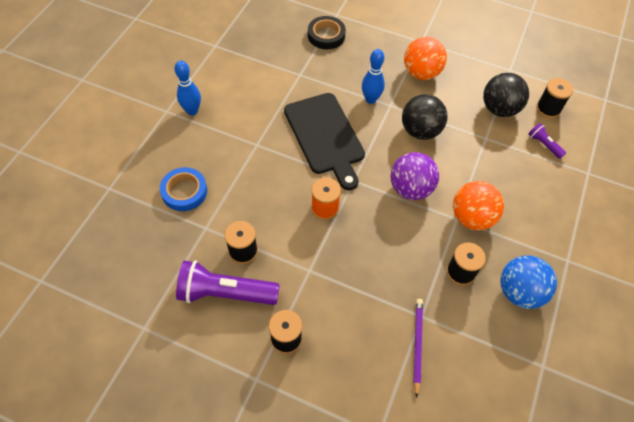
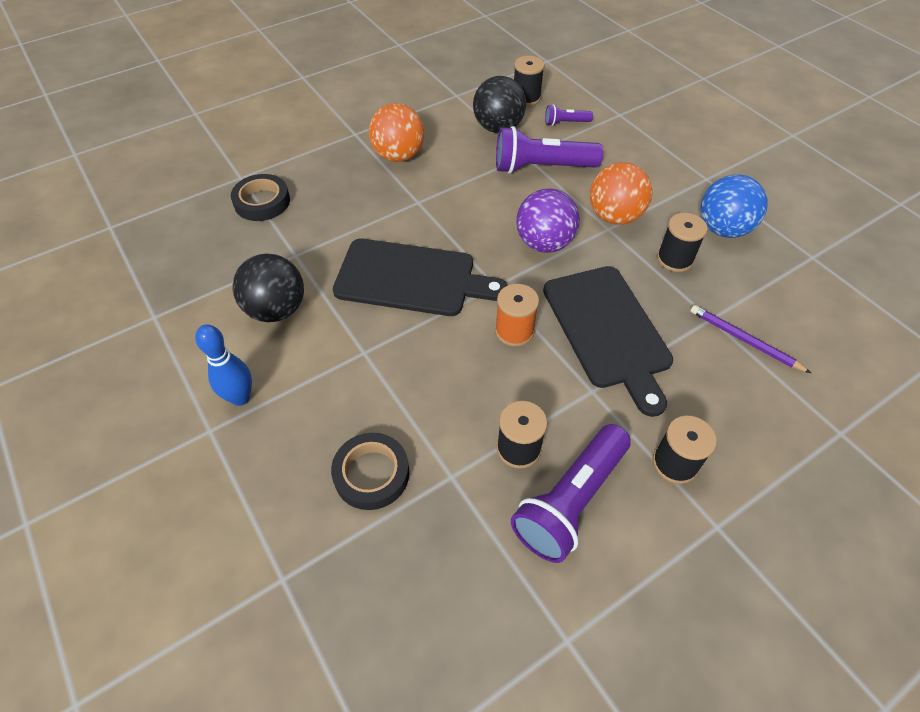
camera: 55 degrees left, 5 degrees down
(184, 191) = (371, 474): blue tape -> black tape
(363, 258) = (608, 330): none -> black cutting board
(370, 99) = (395, 213): blue bowling pin -> none
(420, 131) = (474, 196): black ball -> black ball (276, 310)
(482, 153) = (541, 167): none -> purple flashlight

